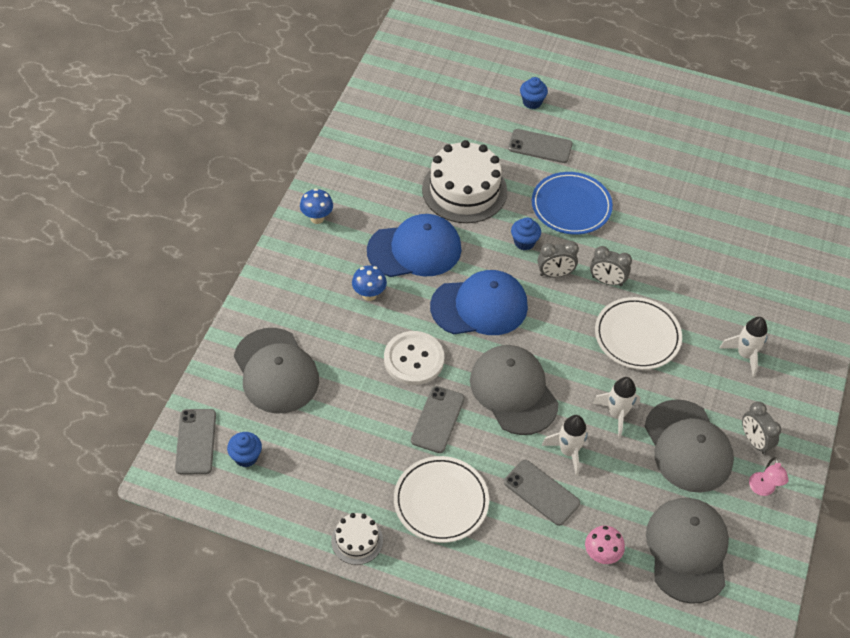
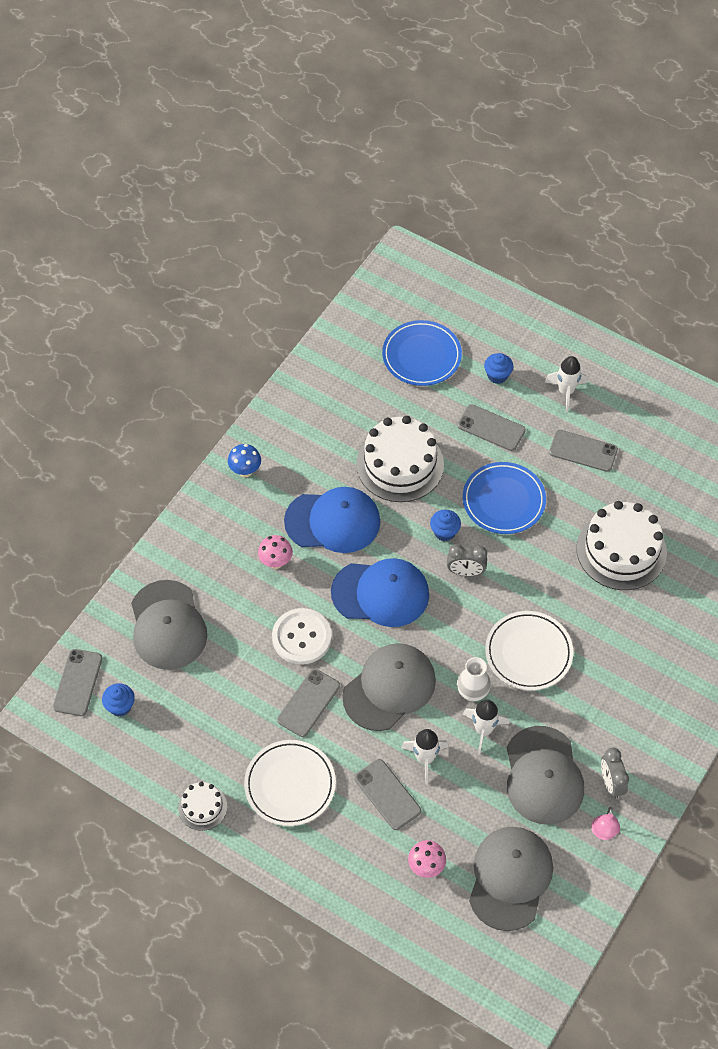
camera: 15 degrees right, 5 degrees up
(369, 295) = (276, 562): blue mushroom -> pink mushroom
(457, 95) = (421, 356): none -> blue plate
(513, 391) = (389, 688): grey cap -> grey cap turned 60 degrees clockwise
(595, 381) = (472, 692): none -> white vase
(607, 281) = (515, 589): grey clock -> none
(630, 153) = (583, 451): none -> grey phone
(693, 232) = (621, 550): none -> white cake
(745, 355) = (631, 692): white rocket -> white rocket (566, 391)

